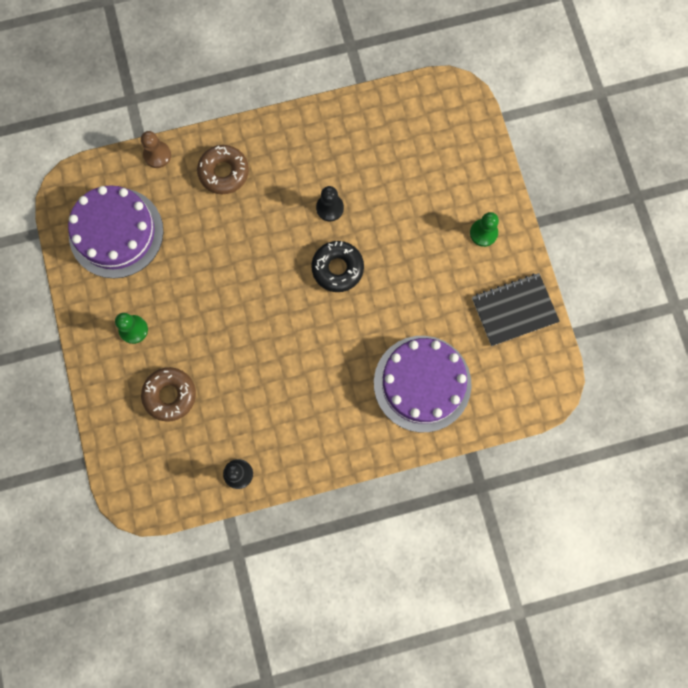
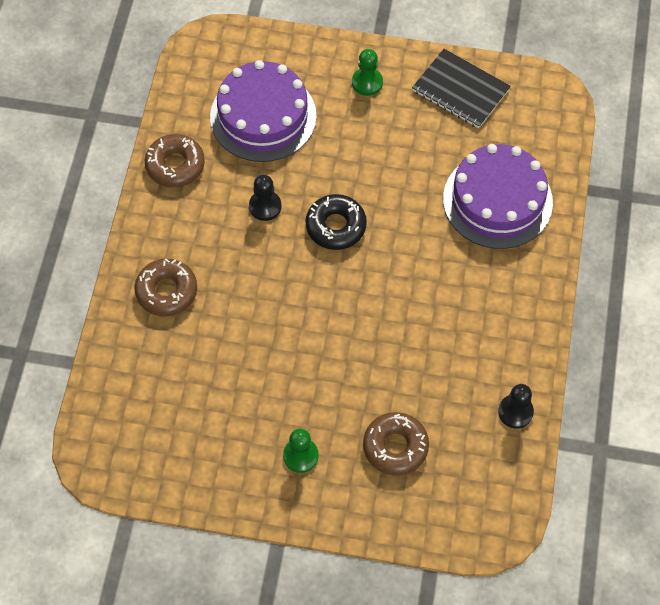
camera: 65 degrees left, 15 degrees down
(116, 233) = (175, 430): purple cake -> purple cake (263, 116)
(157, 155) = (107, 350): brown pawn -> none
(334, 126) = (175, 165): none -> brown donut
(514, 310) = (460, 90): black notebook -> black notebook turned 60 degrees counterclockwise

